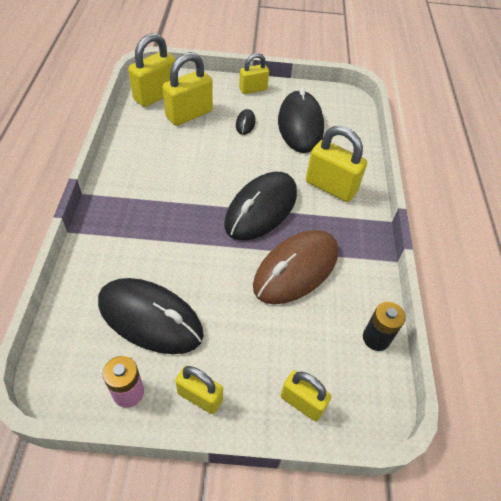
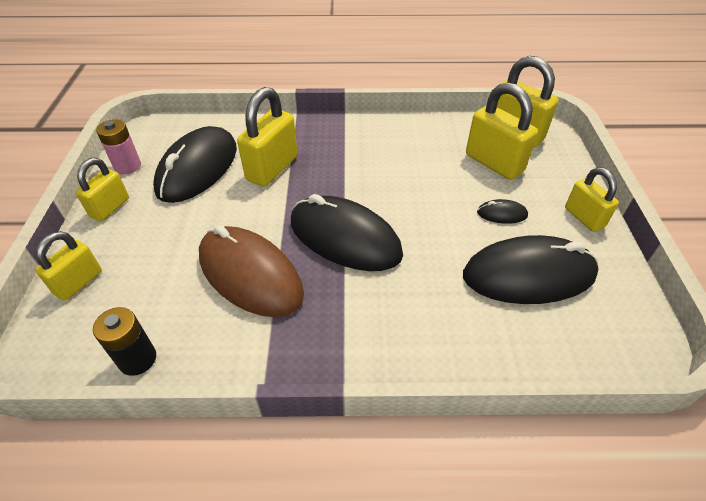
camera: 90 degrees right, 5 degrees down
(331, 187) = (401, 314): yellow padlock -> yellow padlock (272, 168)

